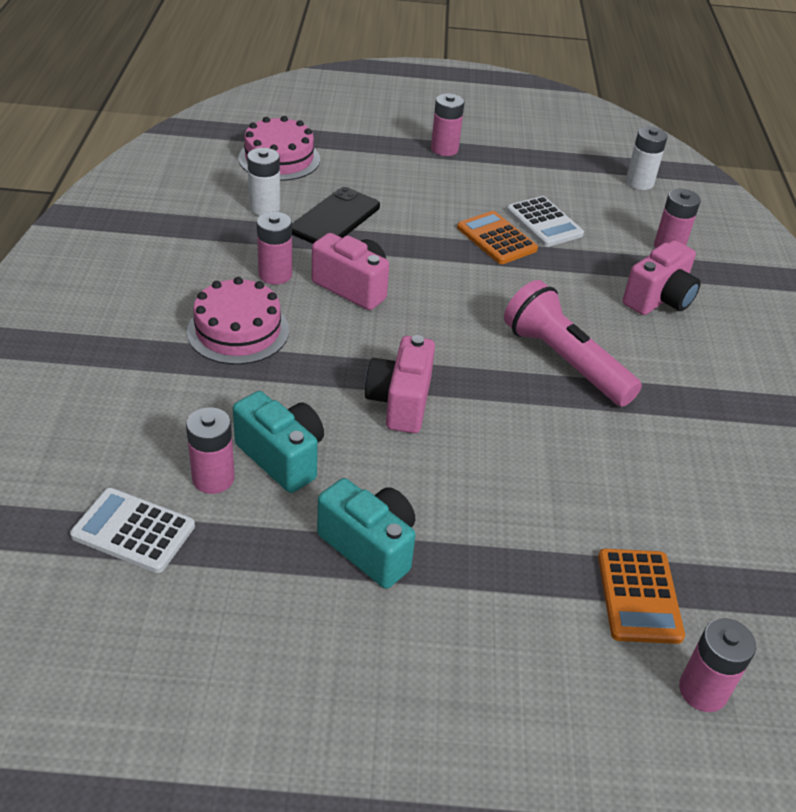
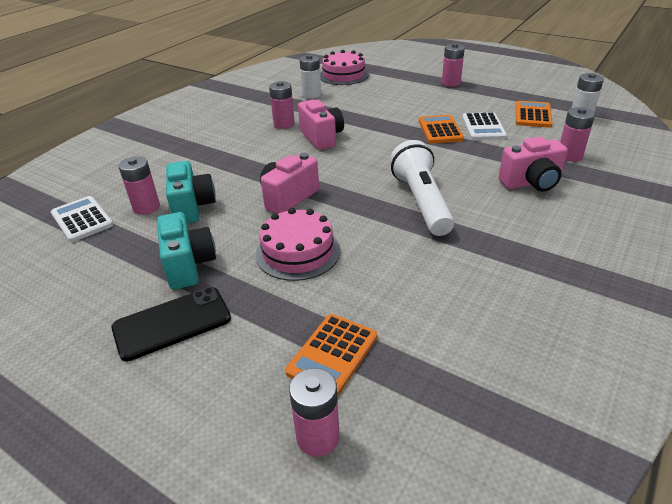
camera: 35 degrees right, 5 degrees down
(238, 331) = (236, 145): pink cake -> pink cake (298, 252)
(335, 218) = (346, 105): black phone -> black phone (172, 323)
(564, 361) = (421, 202): pink flashlight -> white flashlight
(585, 189) = (533, 115): none -> orange calculator

